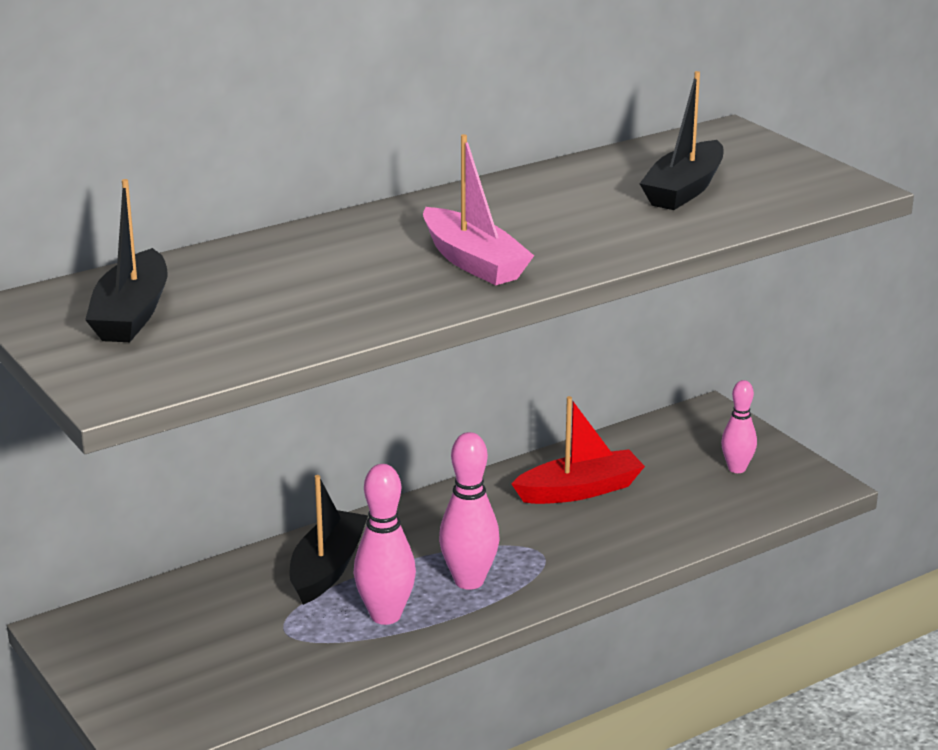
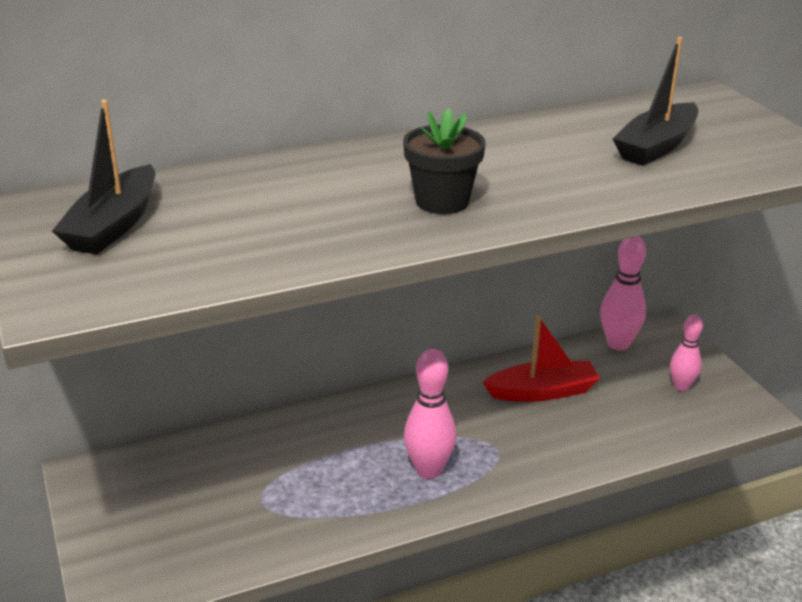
camera: 10 degrees right, 5 degrees up
(327, 568) = (314, 442): black boat -> none
(385, 616) = (349, 496): pink bowling pin -> pink bowling pin (618, 344)
(473, 262) = (442, 201): pink boat -> black flower pot

